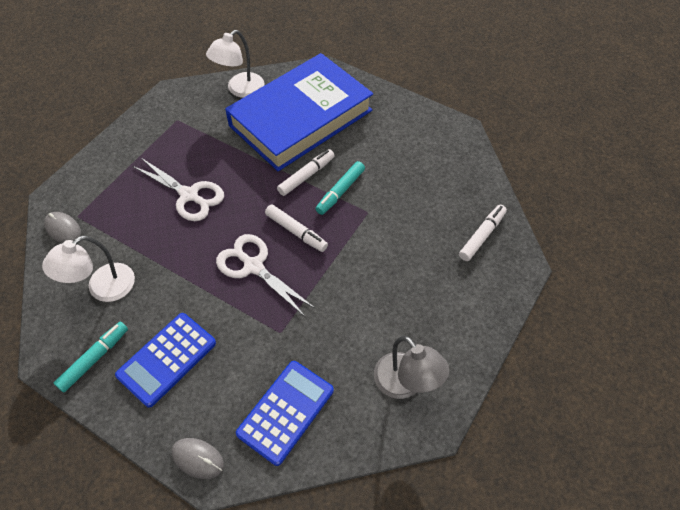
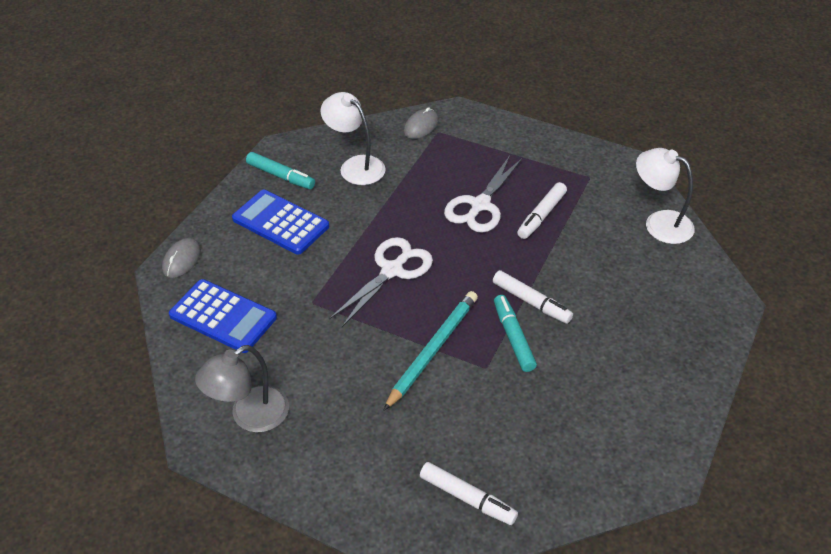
camera: 85 degrees right, 10 degrees down
(296, 232) = (444, 301): white marker -> white marker (541, 215)
(301, 118) = (629, 287): blue book -> none
(340, 191) = (513, 337): turquoise marker -> turquoise marker turned 45 degrees clockwise
(347, 244) = (432, 350): none -> turquoise pencil

